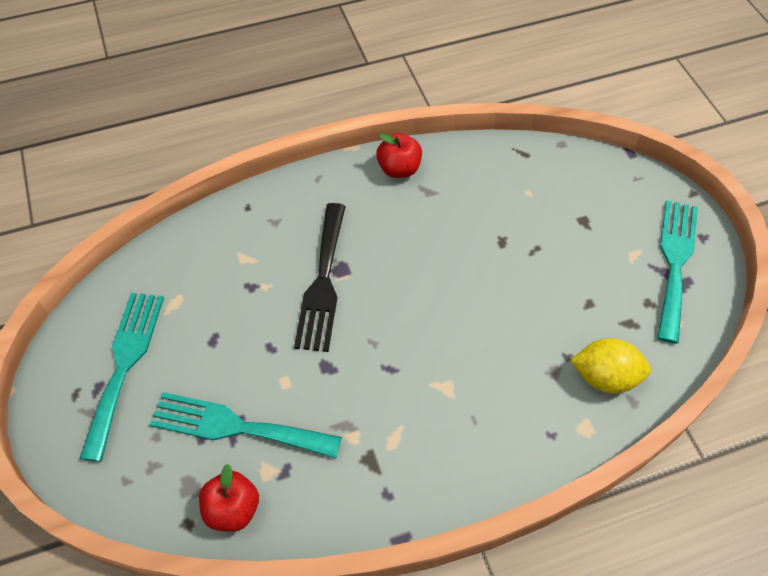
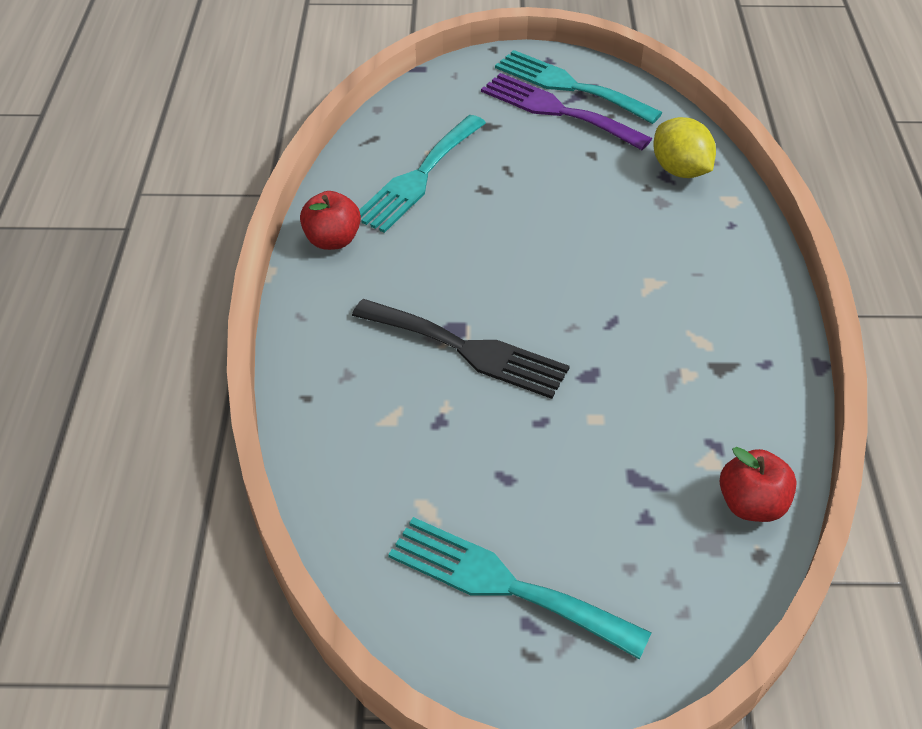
camera: 70 degrees left, 10 degrees down
(236, 426) = (642, 478): turquoise fork -> turquoise fork (419, 177)
(605, 377) = (680, 170): yellow lemon -> yellow lemon turned 60 degrees counterclockwise
(634, 262) = (557, 110): none -> purple fork

